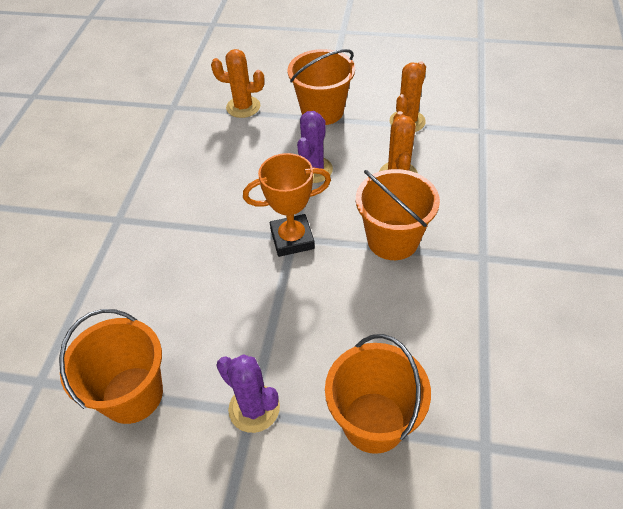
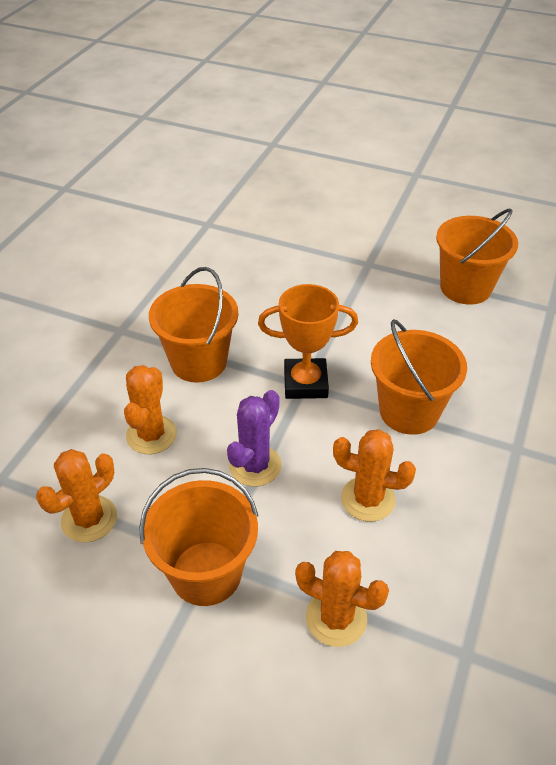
camera: 170 degrees left, 5 degrees down
(230, 165) = (368, 499): none -> orange cactus
(254, 408) = (365, 265): purple cactus -> none
(374, 422) = (277, 245): orange bucket -> orange bucket (409, 411)

